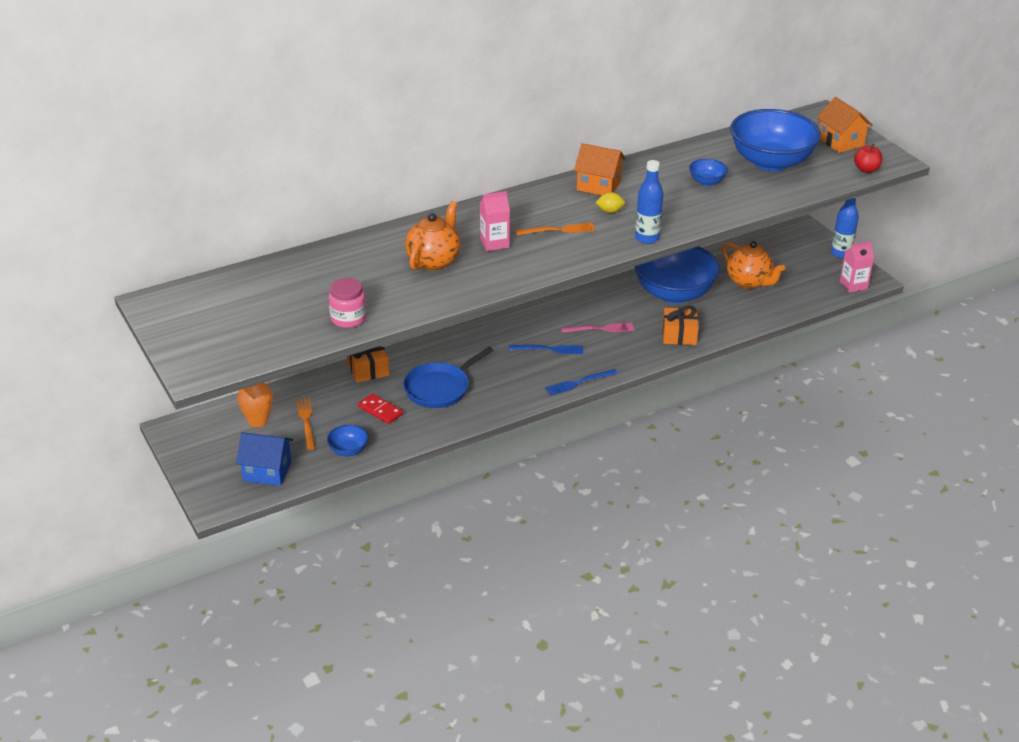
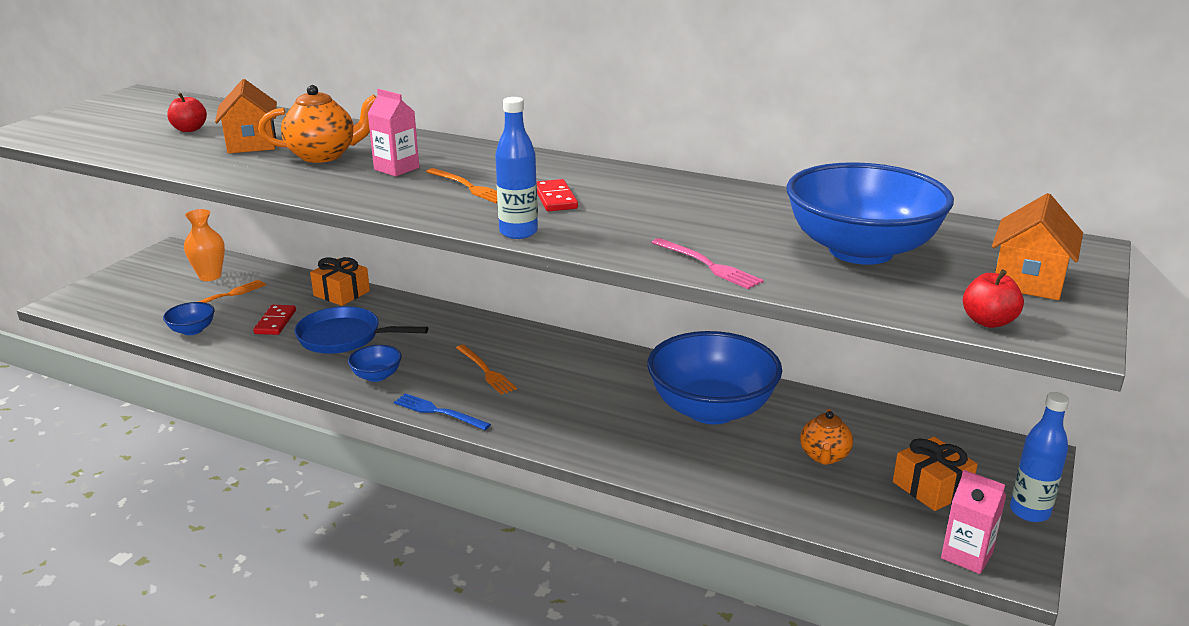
camera: 55 degrees right, 10 degrees down
(267, 471) = (130, 306): blue house -> none
(297, 297) = (189, 129): none -> red apple
(348, 318) = (165, 154): pink jar -> none
(549, 349) = (486, 371): blue fork -> orange fork
(598, 185) = (607, 179): orange house -> orange house (252, 144)
(600, 329) = (567, 387): pink fork -> pink fork (708, 265)
(610, 211) = (555, 198): yellow lemon -> red domino
(679, 335) = (624, 445): orange gift -> orange gift (931, 487)
(707, 182) = (726, 228): blue bowl -> blue bowl (377, 376)
(749, 282) = (824, 456): orange teapot -> orange teapot, size x0.66

